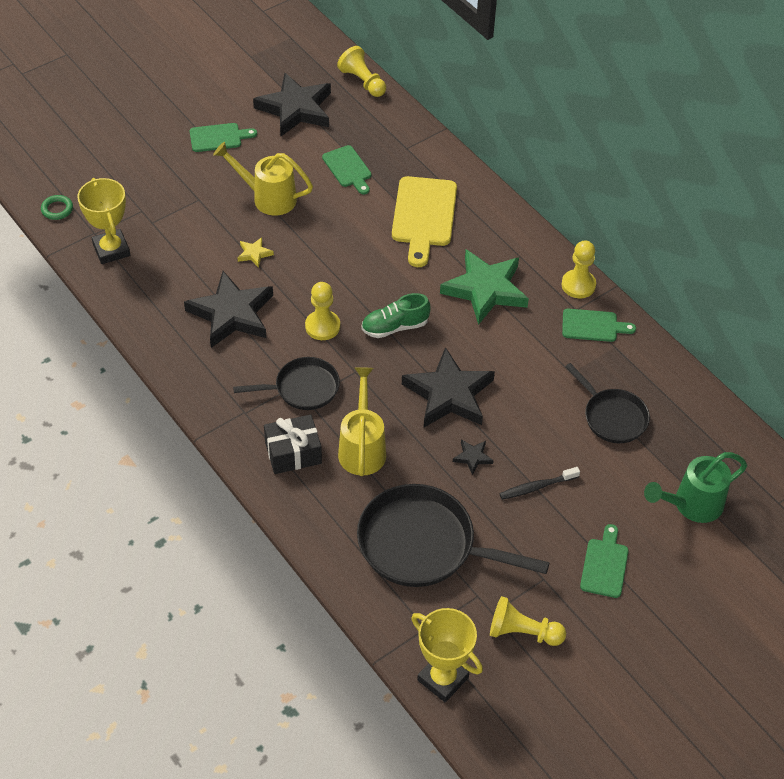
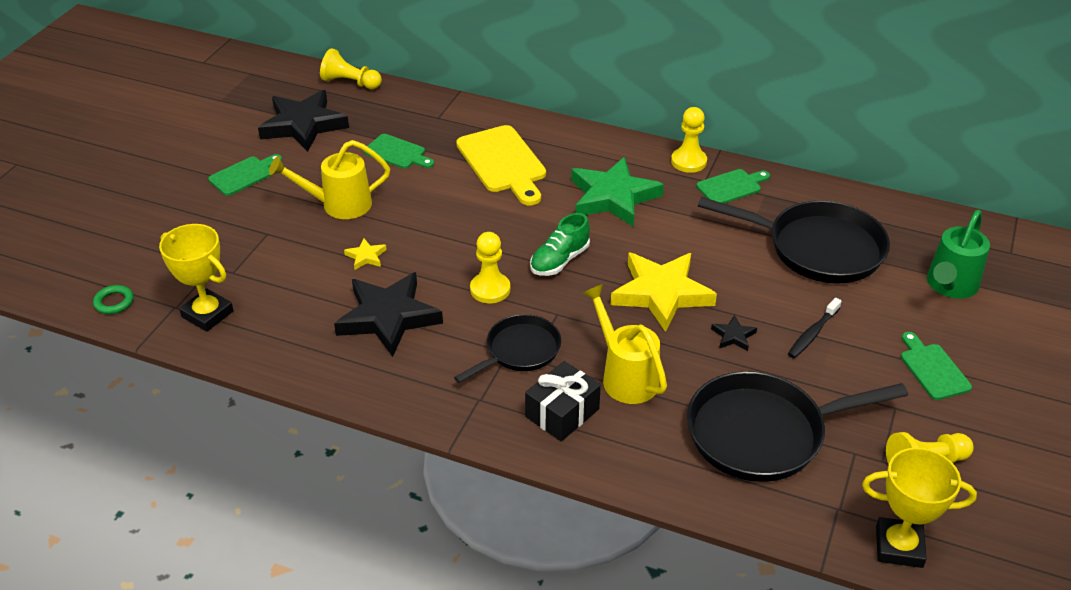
camera: 30 degrees left, 10 degrees down
(449, 394) = (661, 294): black star -> yellow star
(612, 417) = (817, 248): black pan -> black pan, size x1.70

